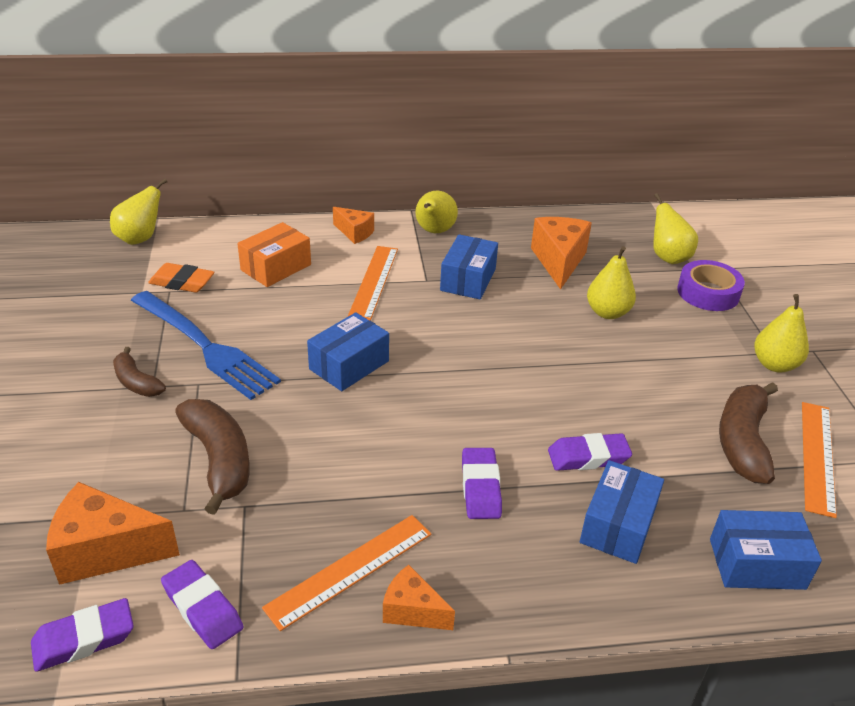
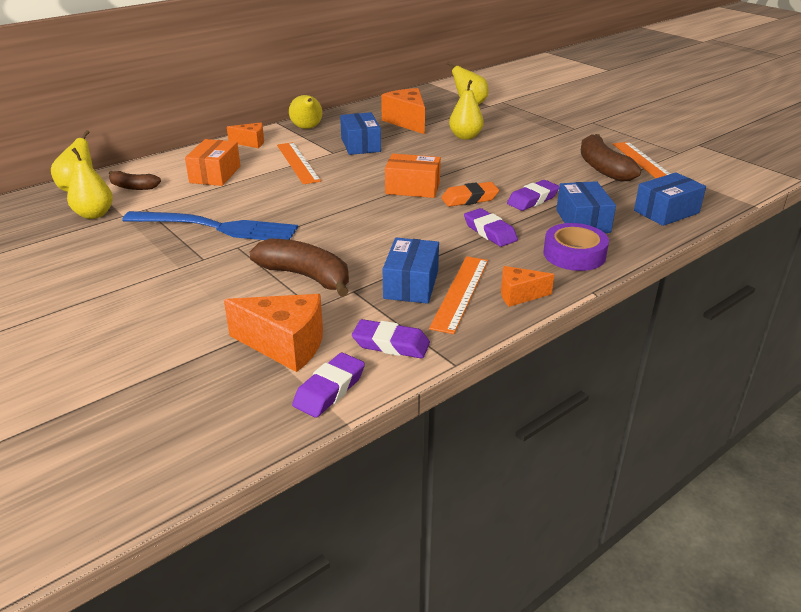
camera: 30 degrees left, 5 degrees down
(106, 550) = (285, 345): orange cheese -> orange cheese turned 135 degrees counterclockwise
(136, 382) = (188, 260): brown banana -> brown banana (133, 187)
(182, 282) = (150, 201): orange eraser -> orange eraser (469, 199)
(349, 365) = (335, 205): blue box -> blue box (411, 284)
(460, 374) = (412, 188): none -> orange box
(708, 292) = (510, 113): purple tape -> purple tape (574, 254)
(774, 364) = (581, 133): yellow pear -> yellow pear (94, 214)

